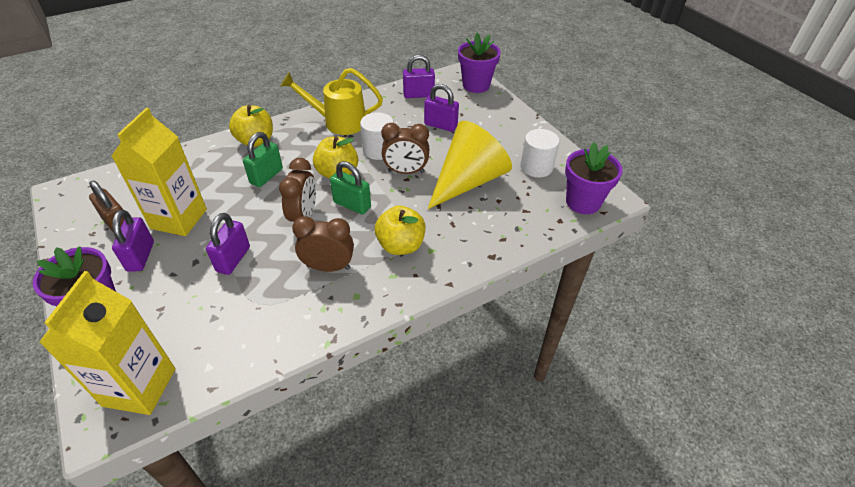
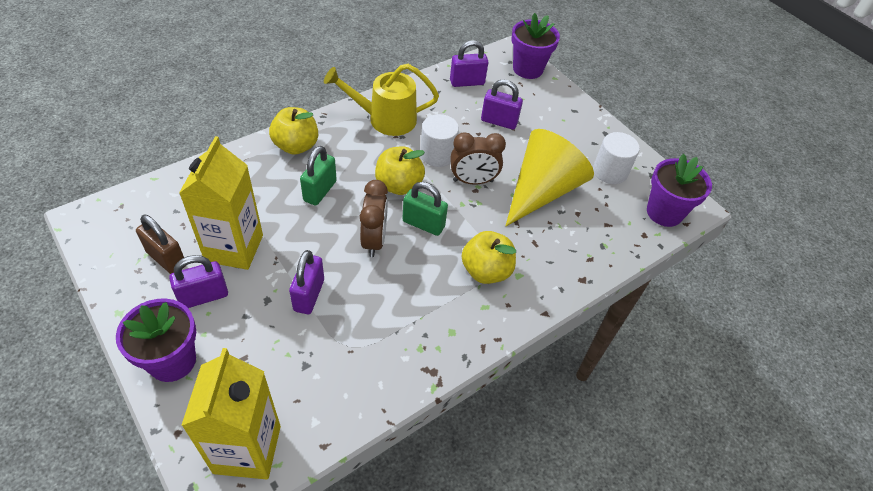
camera: 10 degrees left, 5 degrees up
(141, 256) = (204, 296): purple padlock -> purple padlock turned 75 degrees clockwise
(328, 267) = (415, 300): brown clock -> none

